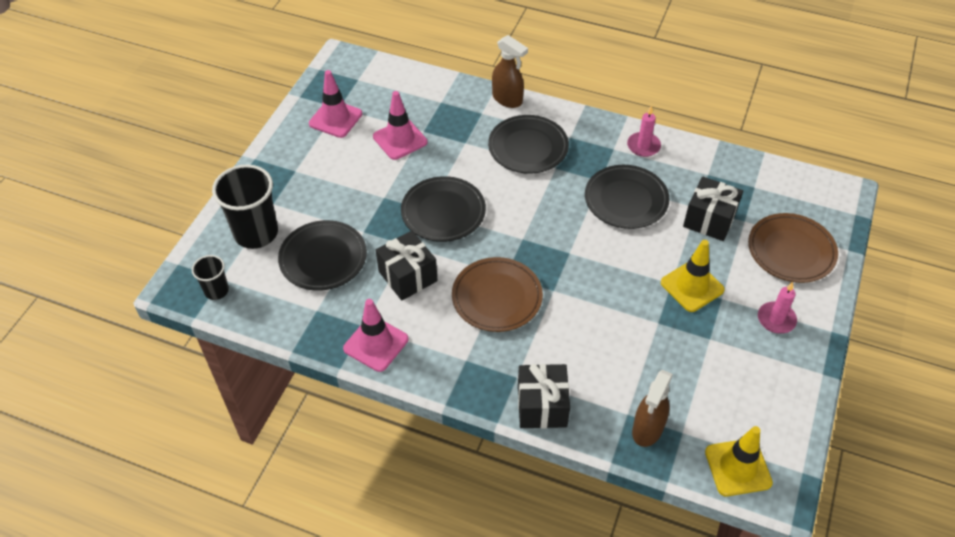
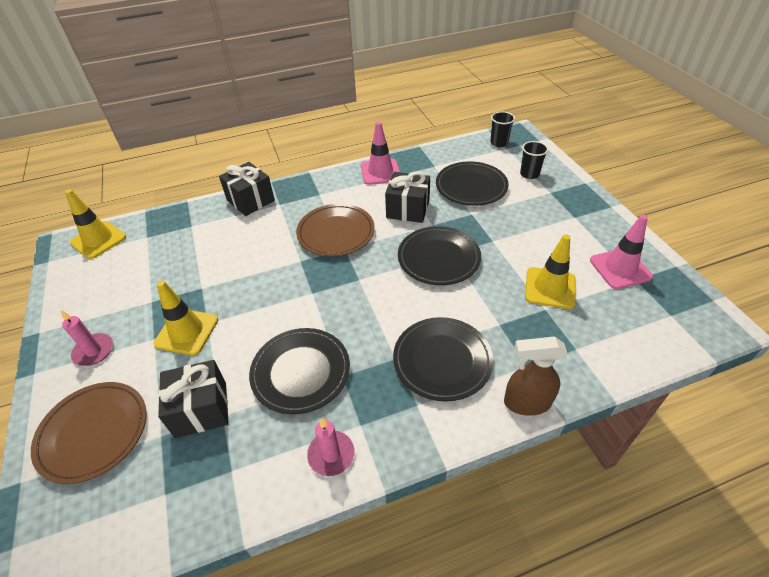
camera: 140 degrees right, 5 degrees down
(256, 233) = (529, 174): black cup -> black cup, size x0.53
(400, 139) = (550, 288): pink traffic cone -> yellow traffic cone
(647, 429) = (172, 226): brown spray bottle -> none

